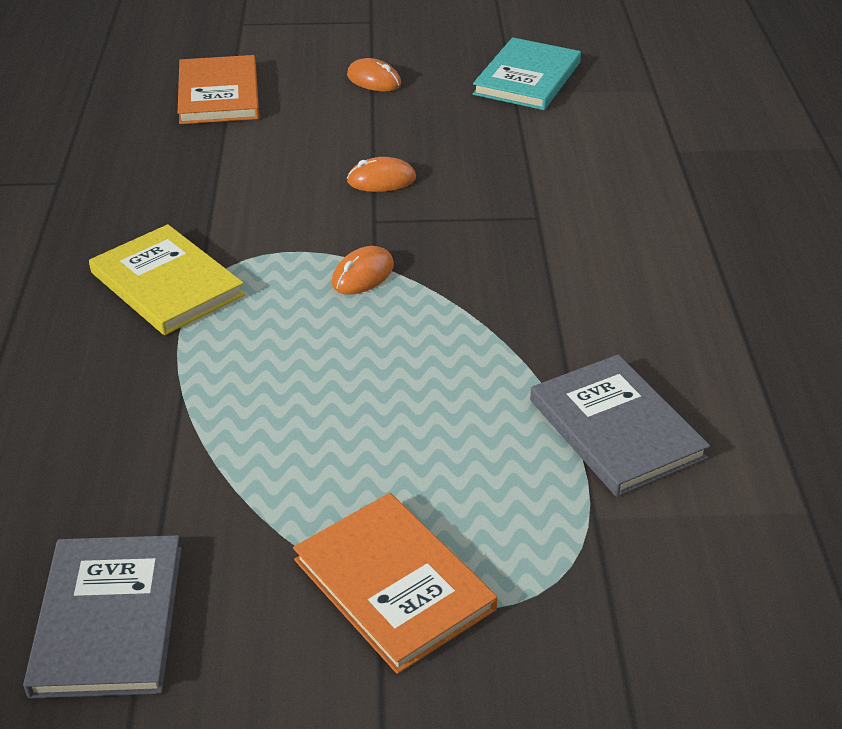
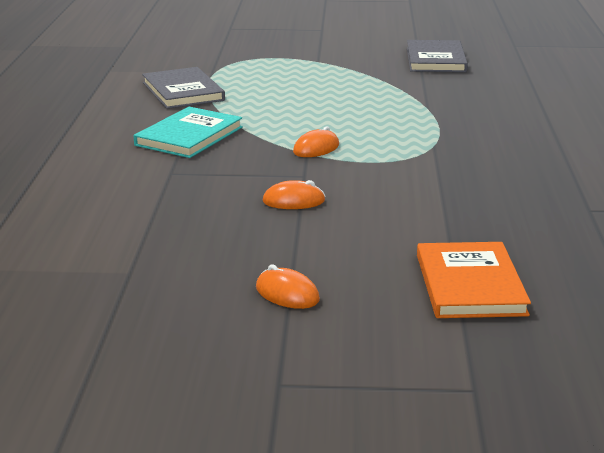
camera: 175 degrees left, 15 degrees down
(167, 284) = (458, 149): yellow book -> none
(394, 584) = (311, 62): orange book -> none
(527, 78) = (103, 288): turquoise book -> turquoise book (189, 136)

